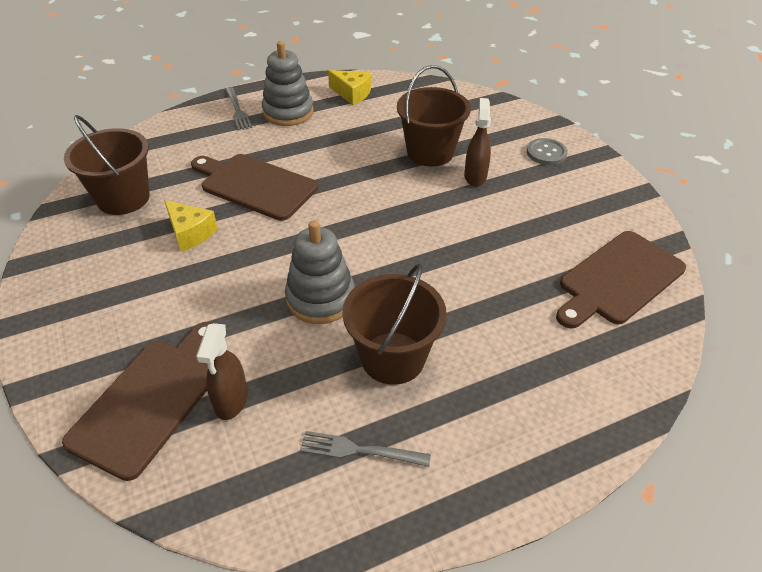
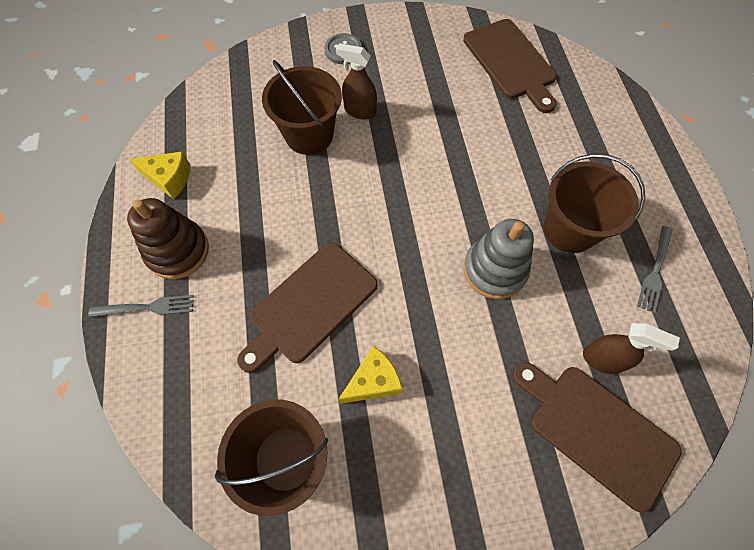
camera: 75 degrees left, 20 degrees up
(288, 112) = (178, 251): grey stacking toy -> brown stacking toy
(352, 94) = (169, 179): yellow cheese -> yellow cheese turned 60 degrees clockwise

